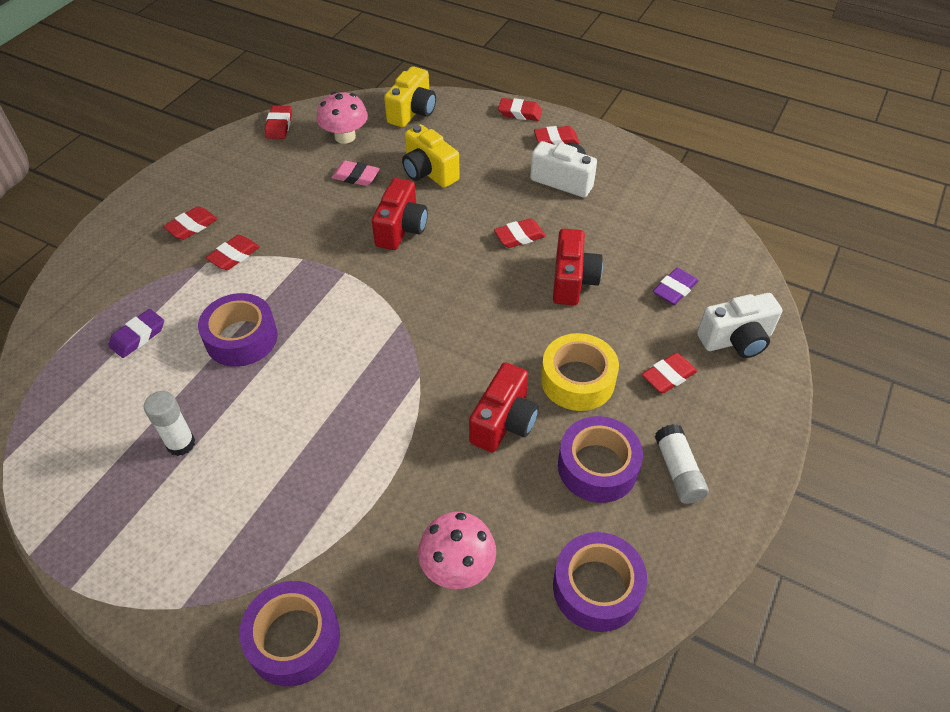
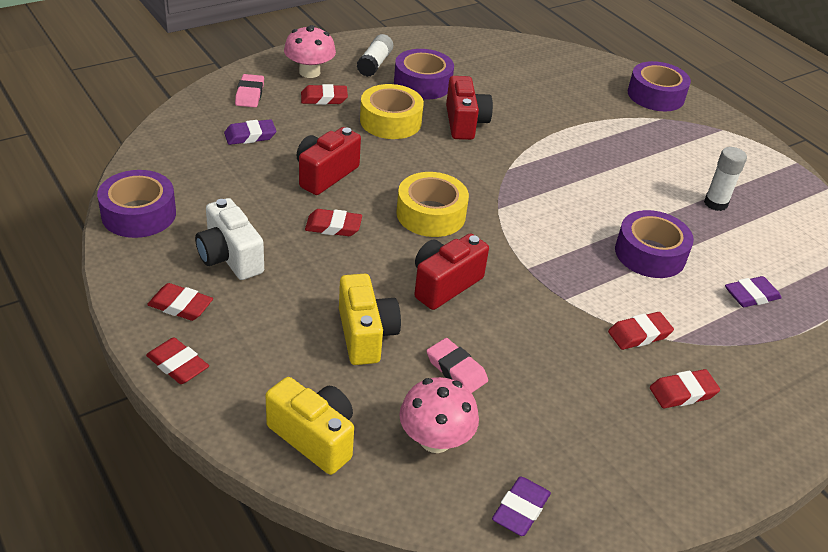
camera: 155 degrees left, 10 degrees down
(279, 125) = (520, 509): red eraser -> purple eraser
(412, 112) = (314, 437): yellow camera -> yellow camera turned 75 degrees clockwise
(454, 285) = (431, 214): none -> yellow tape
(457, 566) = (545, 83): pink mushroom -> pink mushroom (309, 72)
(504, 422) = (465, 123): red camera -> red camera turned 120 degrees clockwise
(597, 588) = (471, 50): purple tape -> purple tape (139, 214)
(736, 340) = (250, 94): white camera -> pink eraser

